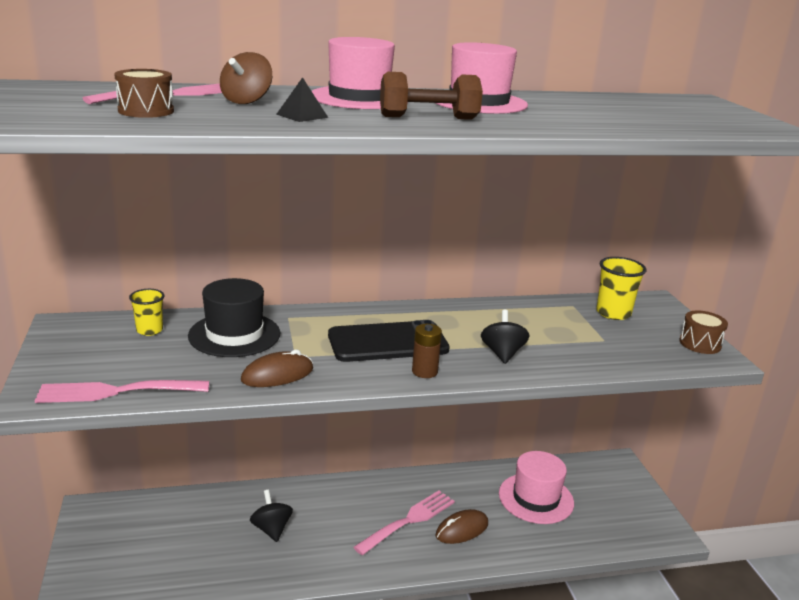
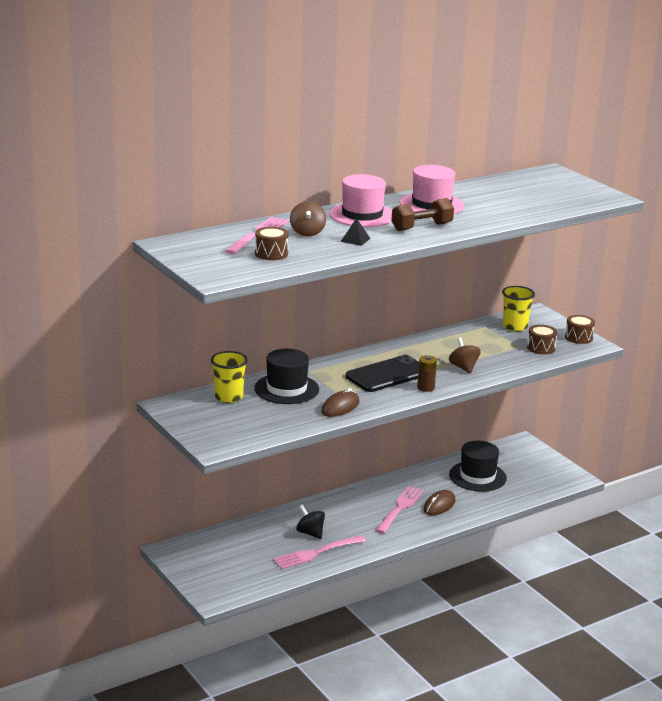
camera: 20 degrees left, 0 degrees up
(116, 391) = (256, 435): pink fork -> pink fork (316, 553)
(149, 330) = (228, 397): yellow cup -> yellow cup, size x1.52
(502, 353) = (463, 367): black spinning top -> brown spinning top
(536, 498) = (477, 476): pink hat -> black hat
(635, 347) = (541, 348): none -> brown drum

